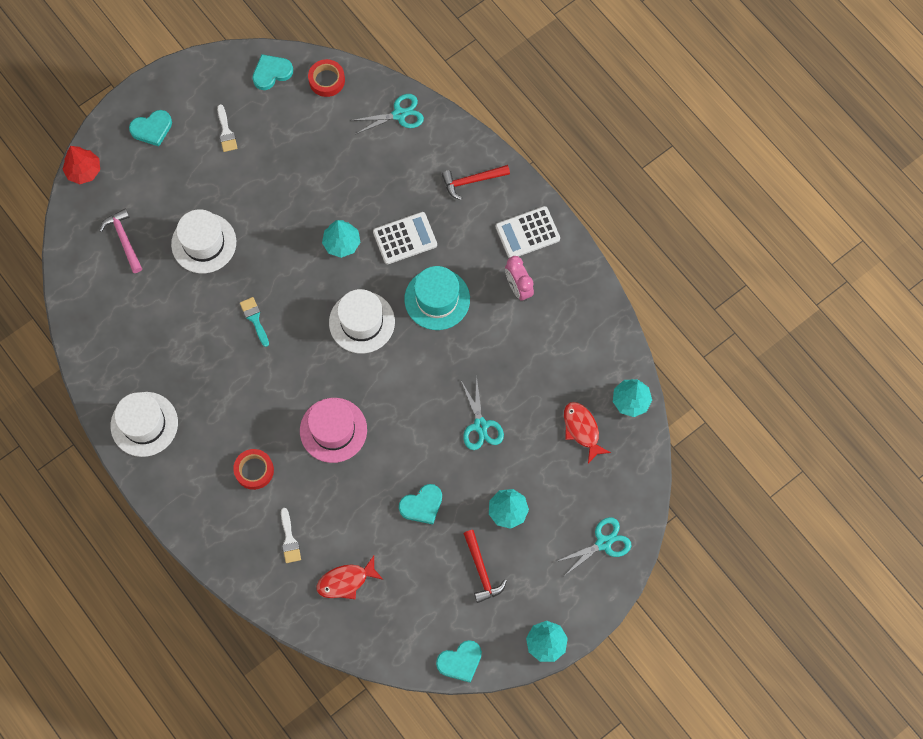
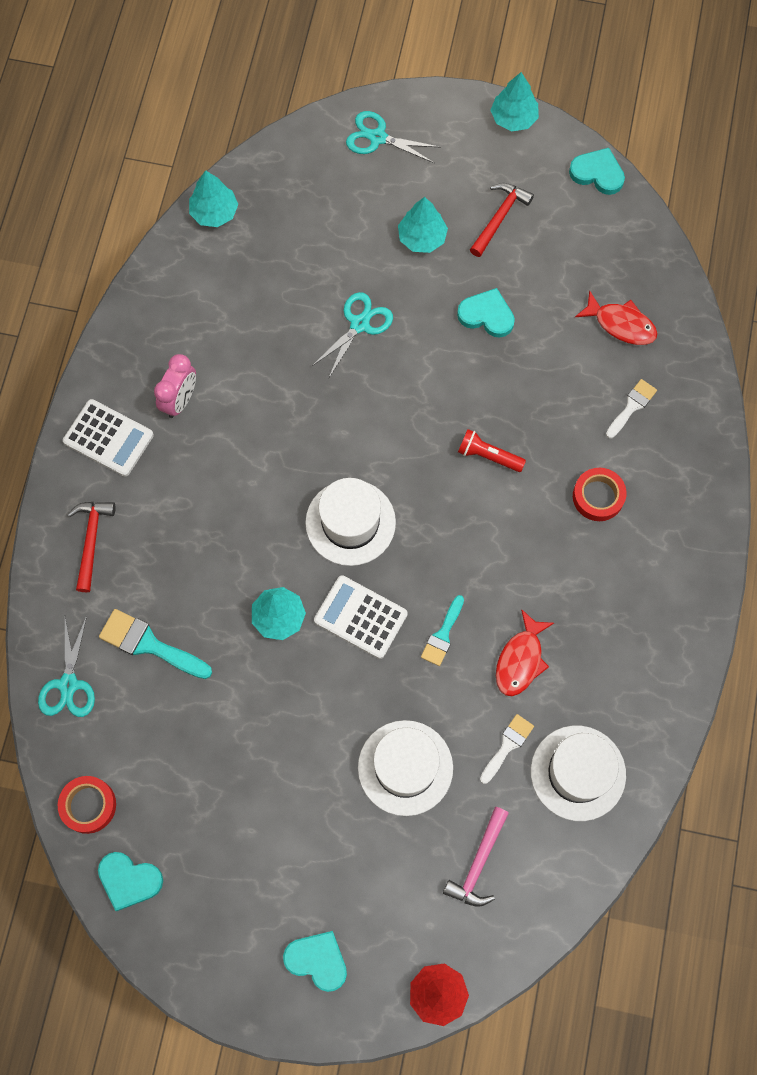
camera: 130 degrees left, 0 degrees up
(144, 424) = (654, 648): white hat -> white hat (578, 773)
(226, 132) = (249, 866): white brush -> white brush (507, 745)
(333, 430) = (488, 456): pink hat -> red flashlight
(386, 168) = (149, 644): none -> turquoise brush
(399, 114) = (68, 685): turquoise scissors -> turquoise scissors turned 120 degrees counterclockwise
(405, 238) = (218, 556): white calculator -> white calculator (361, 617)
(437, 299) = (260, 469): turquoise hat -> none
(472, 181) = (91, 541): red hammer -> red hammer turned 120 degrees counterclockwise
(582, 429) = (282, 233): red fish -> red fish (520, 660)

